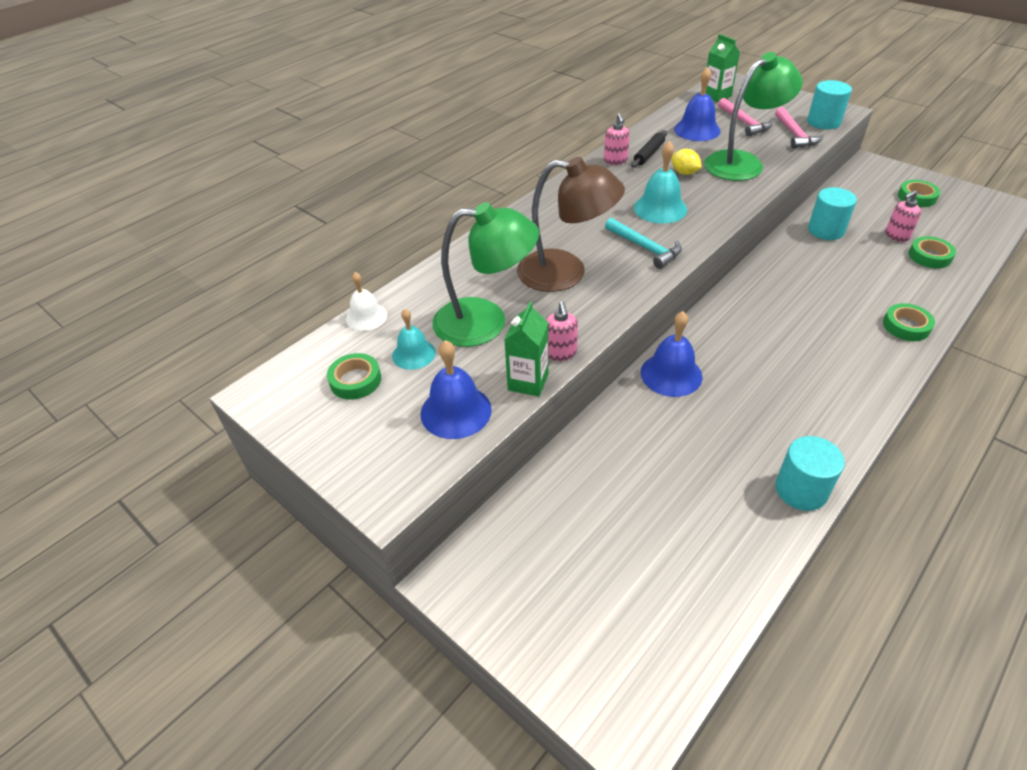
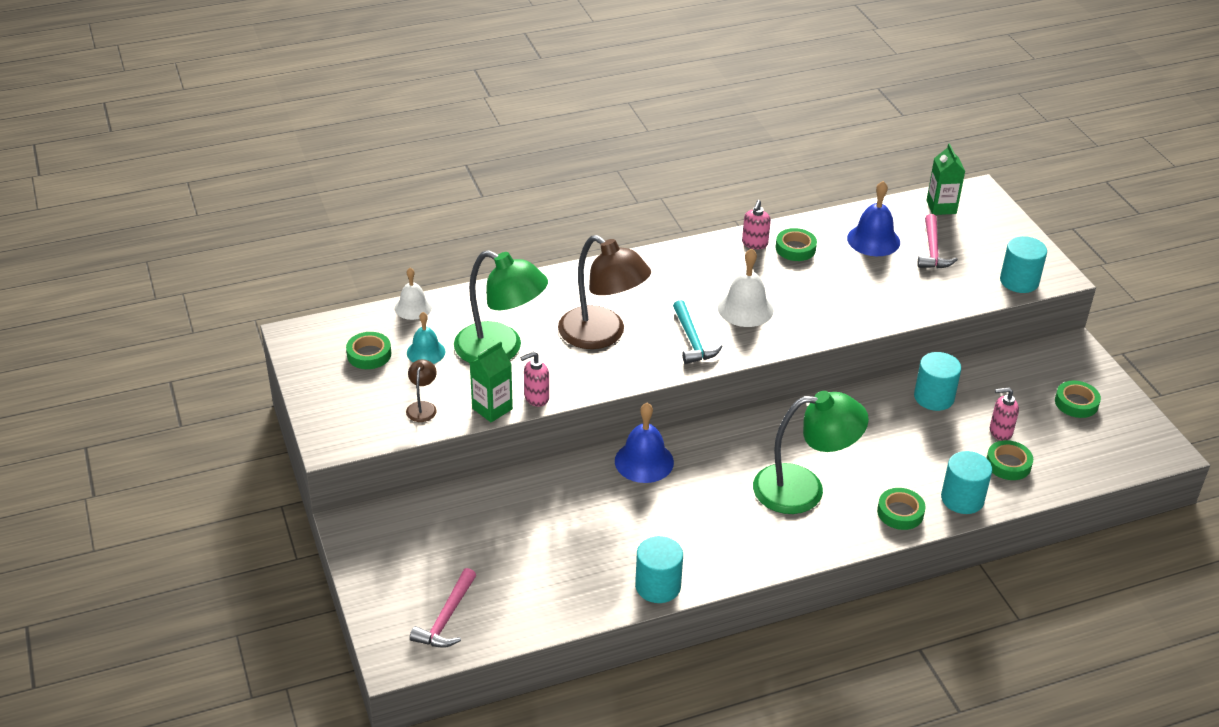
camera: 25 degrees right, 5 degrees down
(456, 411) = (422, 407): blue bell -> brown lamp
(560, 353) = (536, 398): pink soap dispenser -> pink soap dispenser turned 45 degrees clockwise
(649, 154) = (795, 248): black rolling pin -> green tape
(660, 208) = (745, 309): turquoise bell -> white bell
(684, 173) = (808, 282): yellow lemon -> none
(742, 162) = (878, 293): green lamp -> green lamp (803, 488)
(795, 134) = (969, 284): pink hammer -> pink hammer (446, 618)
(933, 295) = (962, 499): none -> turquoise cylinder

